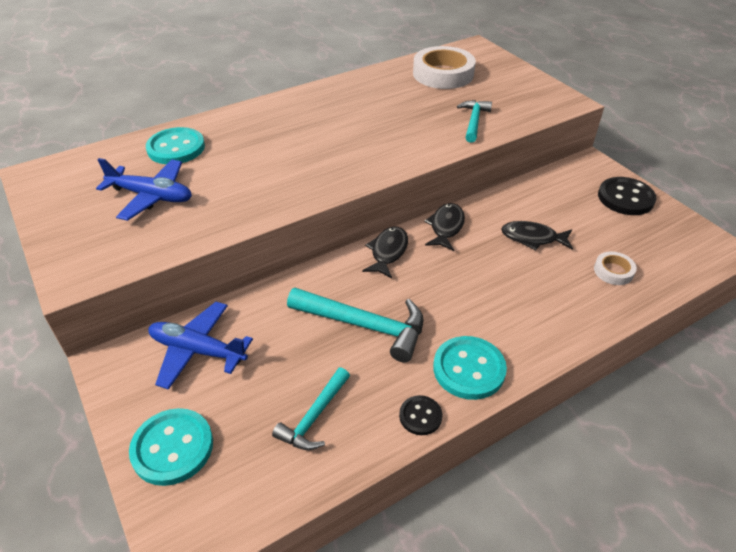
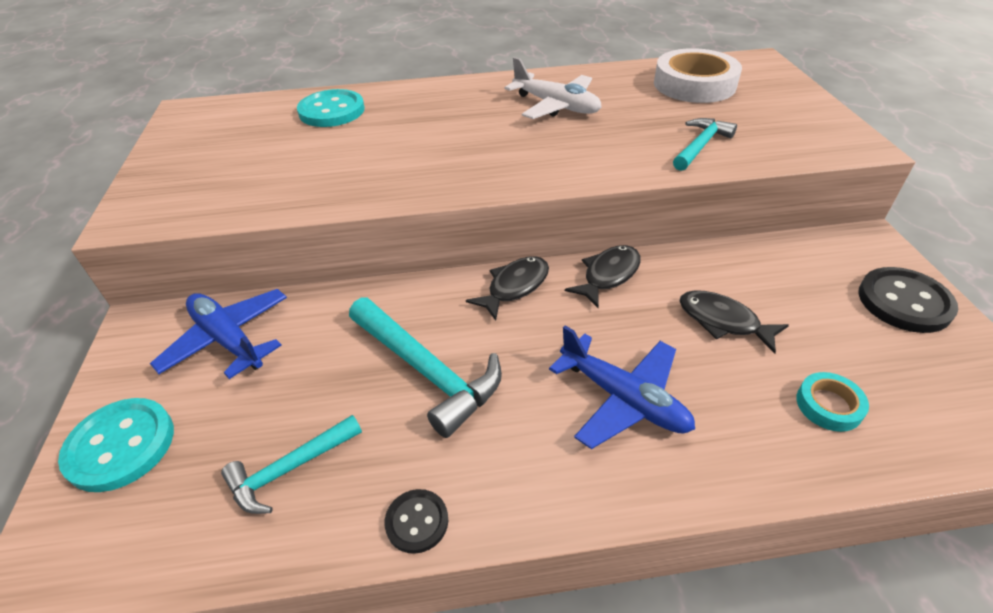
camera: 25 degrees right, 0 degrees up
(151, 196) = (268, 154): blue plane -> blue plane (623, 399)
(356, 109) = (556, 106): none -> white plane
(469, 369) = (523, 478): turquoise button -> none
(613, 271) = (828, 405): white tape -> turquoise tape

